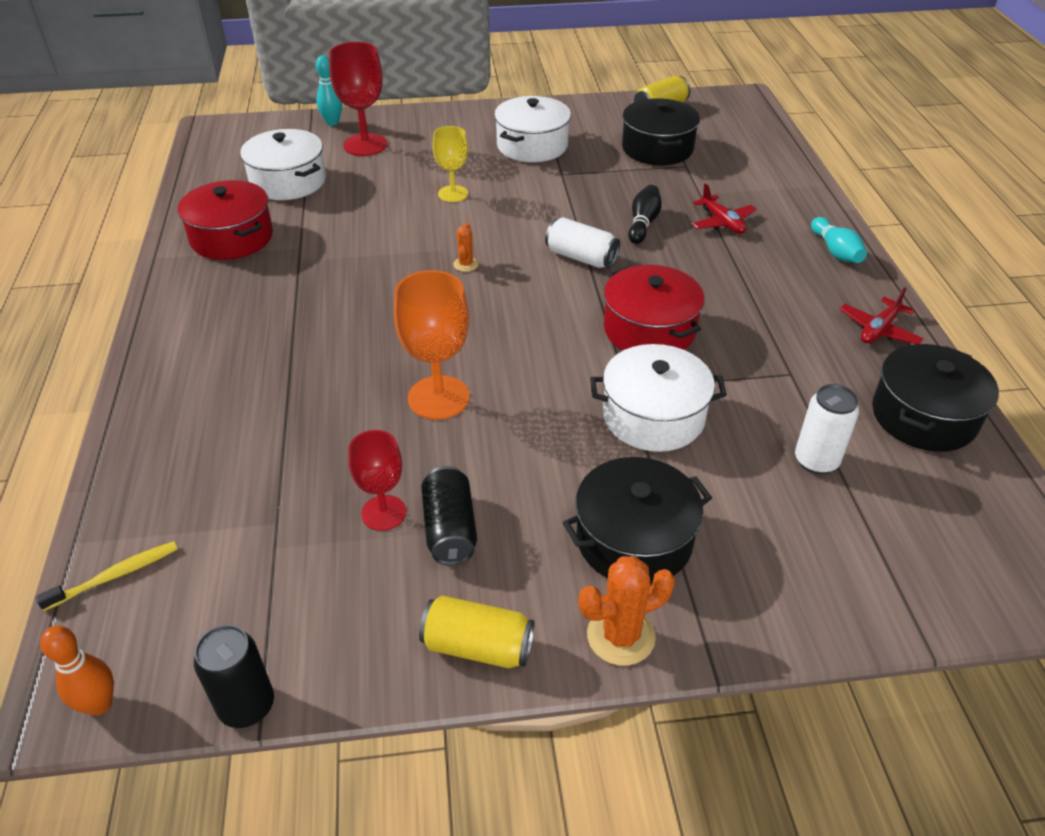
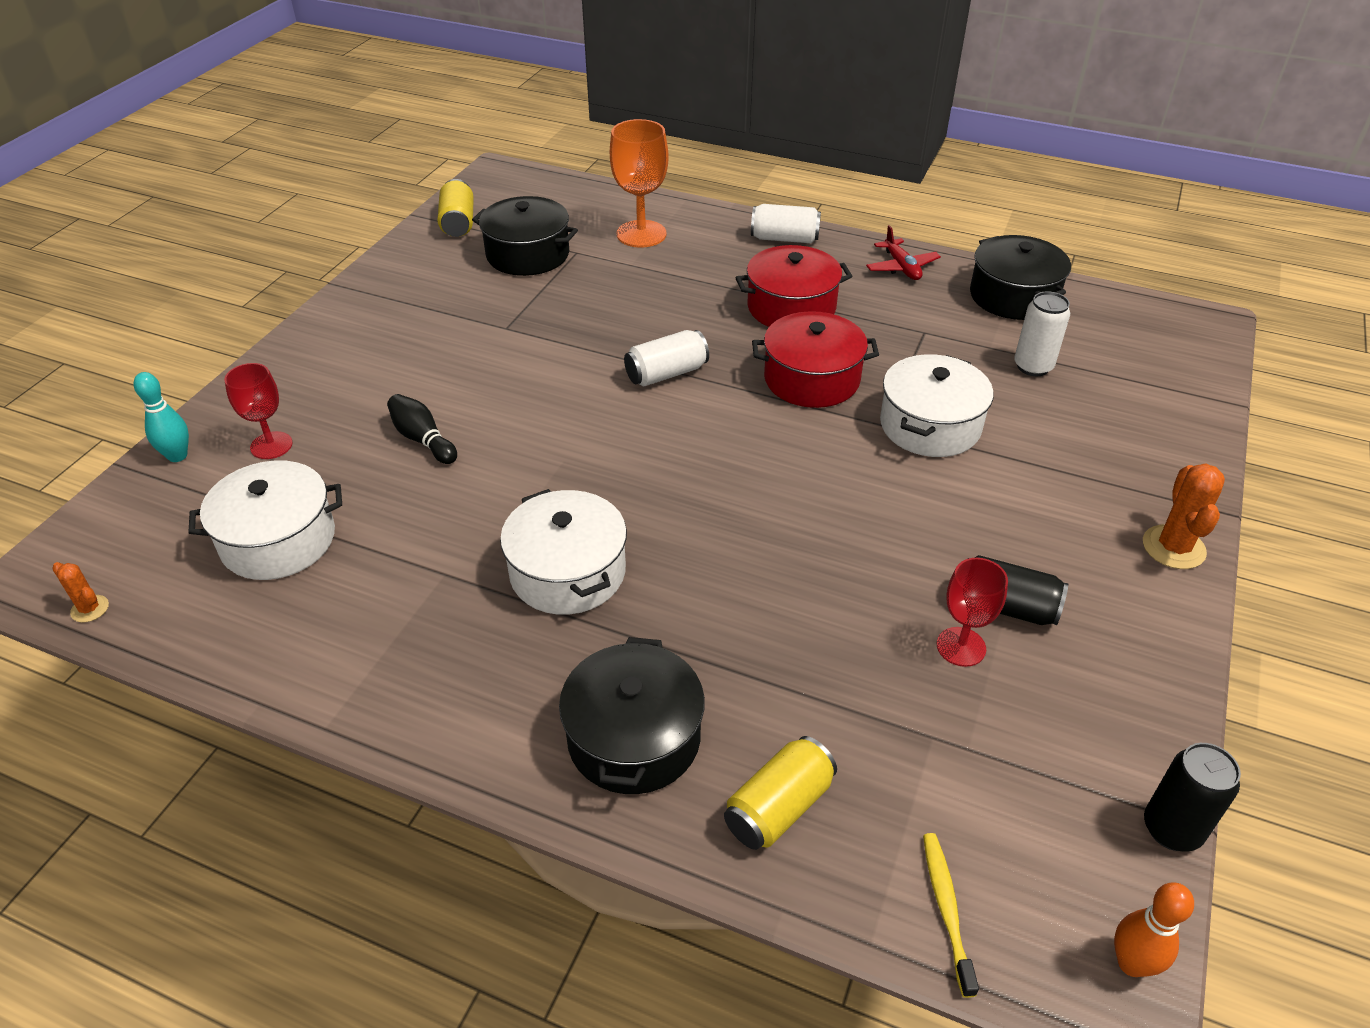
camera: 60 degrees left, 0 degrees up
(232, 237) = (357, 632): red pot -> red pot (791, 307)
(365, 145) = (271, 445): red goblet -> red goblet, size x0.64
(438, 398) = (815, 550): orange goblet -> orange goblet (641, 234)
(453, 194) = (461, 414): yellow goblet -> none
(466, 264) = (607, 453): orange cactus -> orange cactus (90, 609)
(477, 646) = (1154, 638): yellow can -> yellow can (778, 807)
(532, 145) = (428, 325): white pot -> white pot (567, 572)
(634, 539) = (1072, 497): black pot -> black pot (634, 738)
(643, 223) = (646, 315): black bowling pin -> black bowling pin (423, 439)
(722, 222) = (689, 273): red plane -> none
(835, 251) = (784, 238): turquoise bowling pin -> white can

